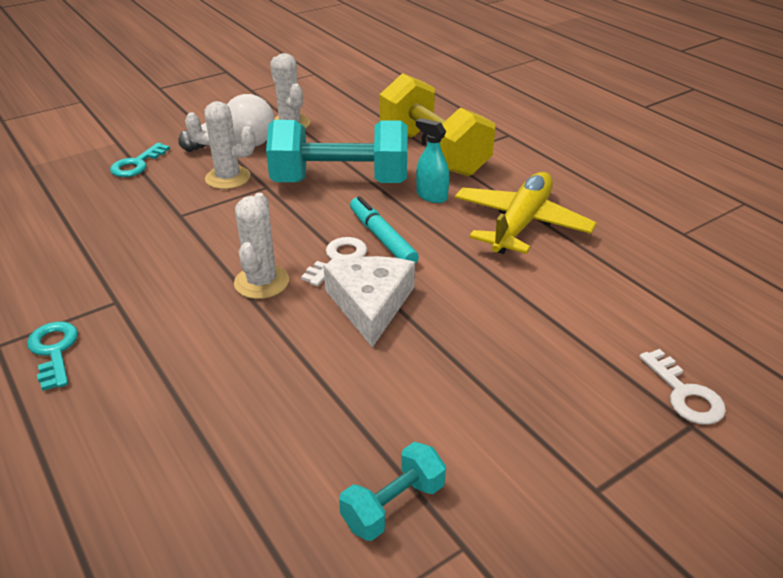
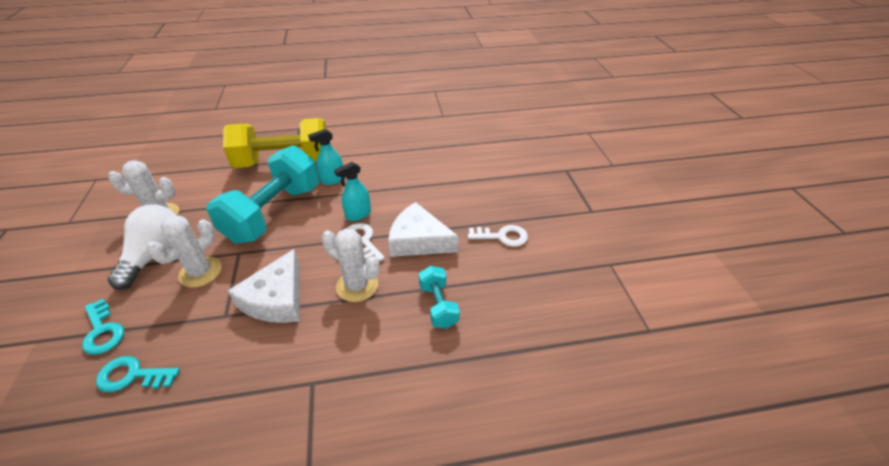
camera: 65 degrees left, 5 degrees up
(54, 351) = (347, 440): turquoise key -> turquoise key (132, 376)
(215, 235) = (276, 299): none -> white cheese
(382, 238) = (358, 215): turquoise marker -> turquoise spray bottle
(393, 505) = (578, 281): turquoise dumbbell -> turquoise dumbbell (438, 305)
(521, 223) = (391, 158): yellow plane -> none
(685, 394) = (548, 163): white key -> white key (502, 236)

